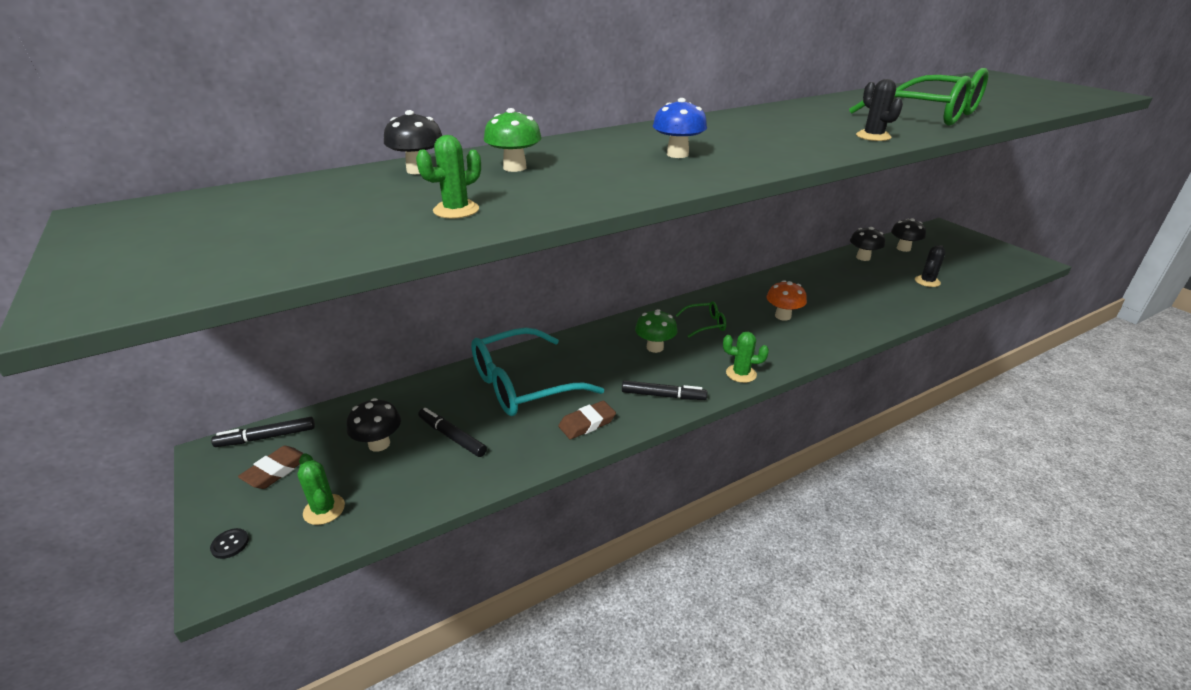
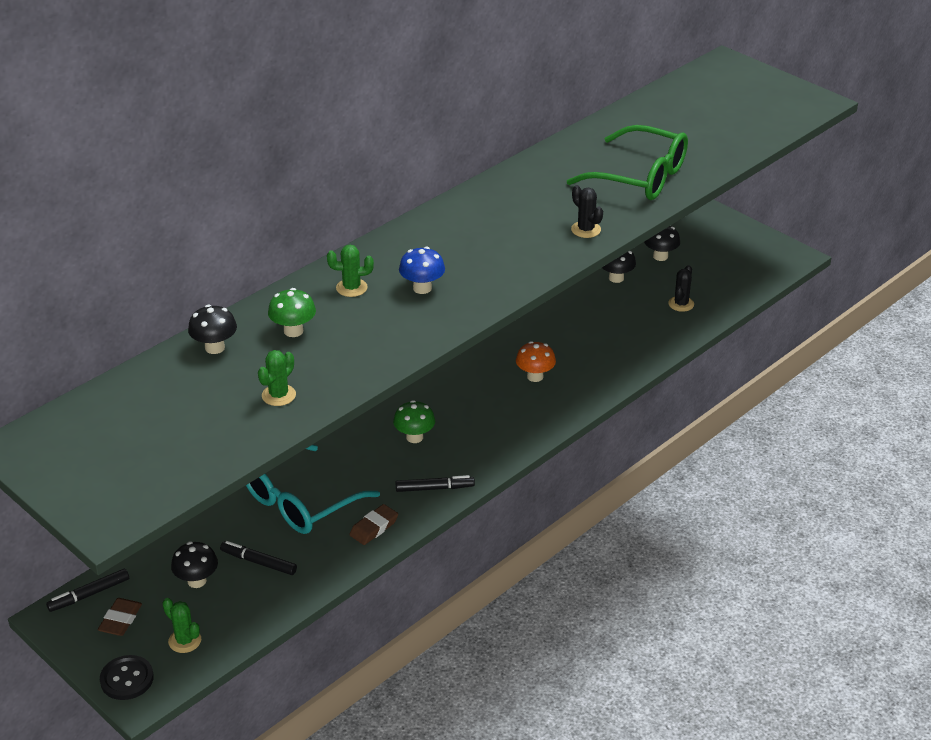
camera: 15 degrees left, 5 degrees up
(230, 544) = (127, 679): black button -> black button, size x1.94
(705, 324) = (459, 400): green glasses -> none
(741, 374) = (501, 452): green cactus -> green cactus (351, 288)

